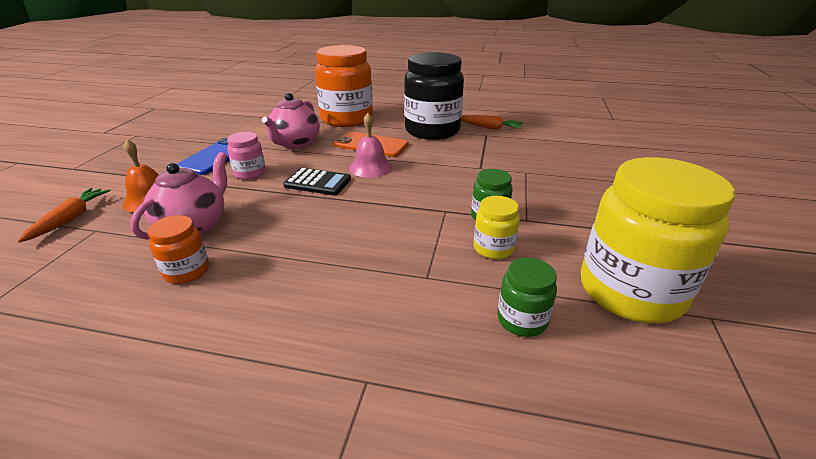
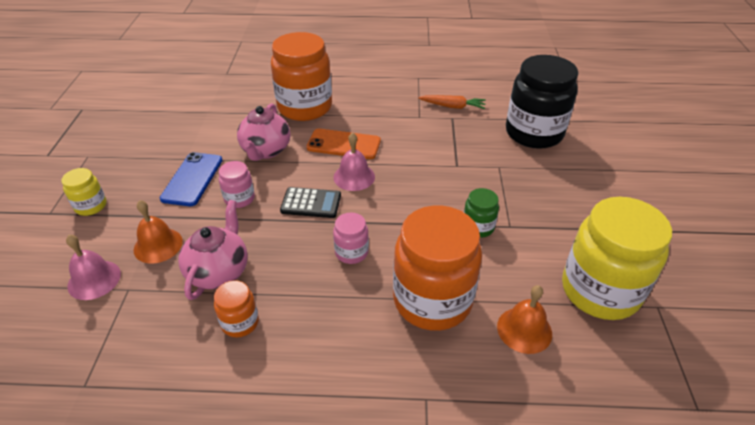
camera: 10 degrees left, 10 degrees up
(70, 219) = (94, 279): orange carrot -> pink bell
(340, 224) = (351, 252): none -> pink jar
(414, 276) = (432, 300): none -> orange jar
(432, 131) = (398, 117): black jar -> black jar (534, 133)
(493, 248) = (489, 262): yellow jar -> yellow jar (91, 206)
(522, 320) = (524, 330): green jar -> orange bell

